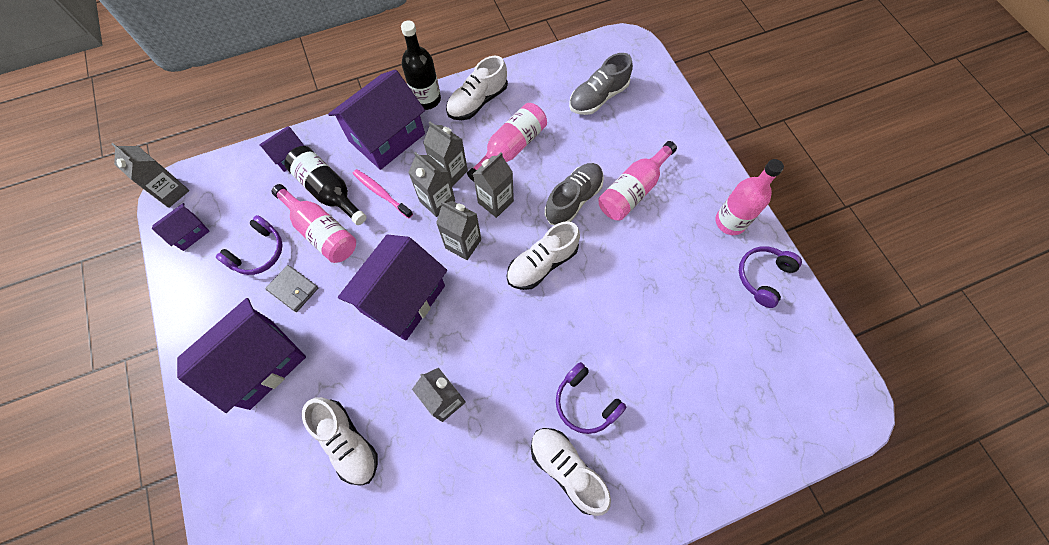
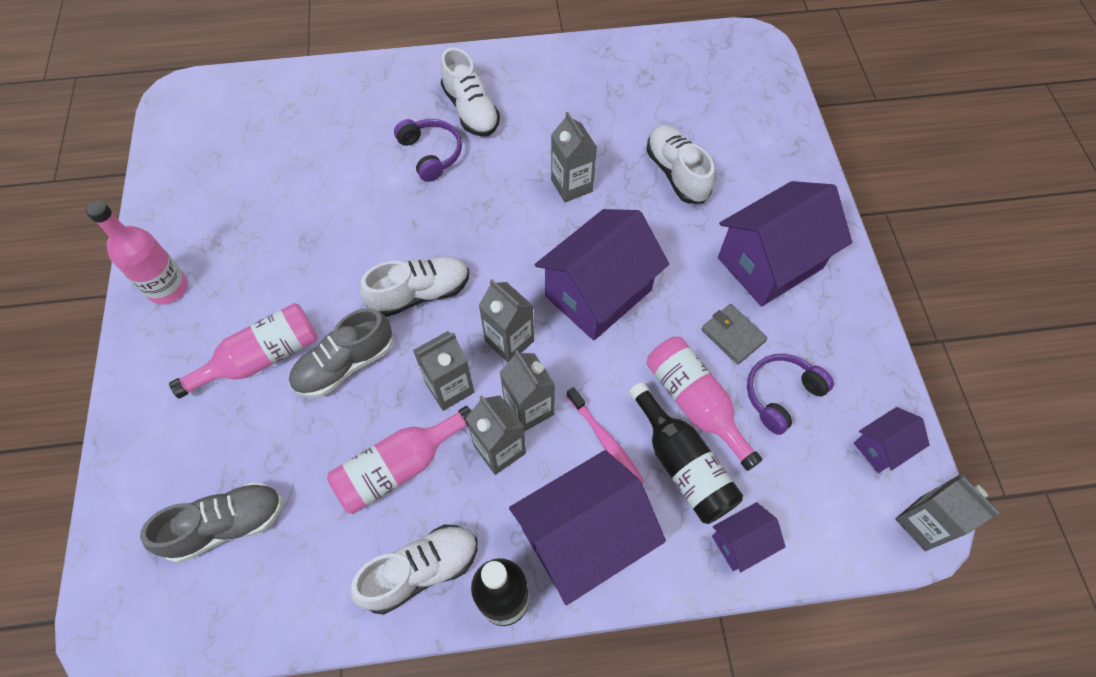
camera: 165 degrees left, 5 degrees down
(763, 277) = (177, 220): purple headphones -> none

